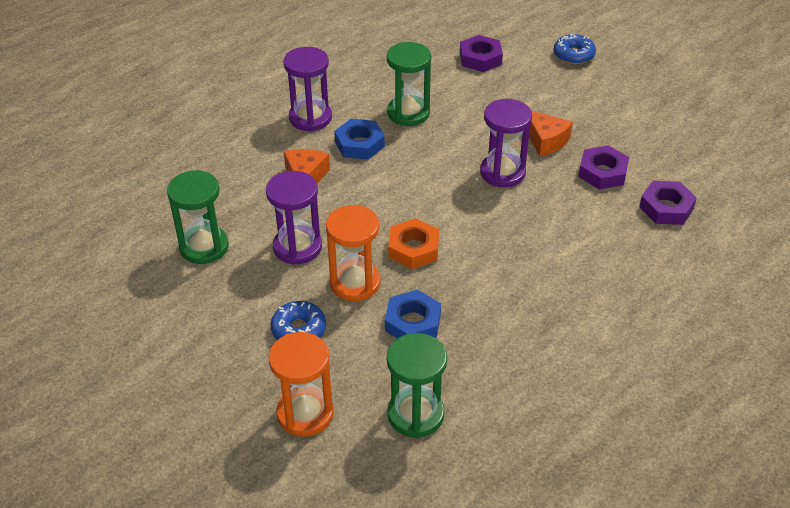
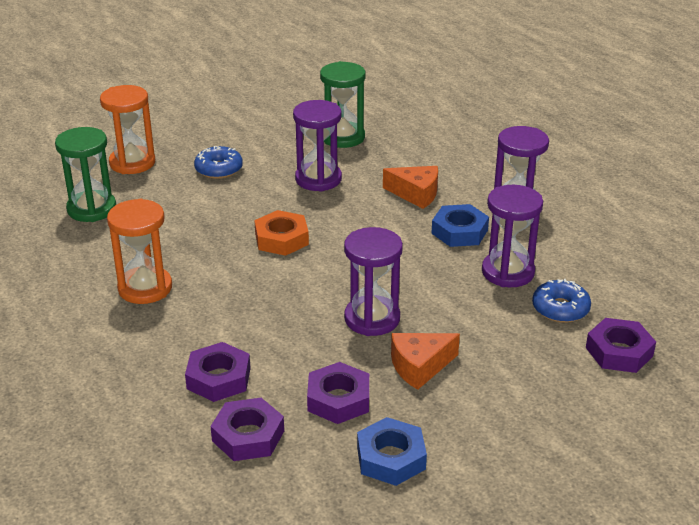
camera: 105 degrees right, 10 degrees down
(355, 283) = (256, 202): orange hourglass -> orange hourglass (145, 288)
(408, 113) = (508, 272): green hourglass -> purple hourglass
(412, 322) = (189, 223): blue nut -> blue nut (391, 458)
(573, 55) = (617, 447): blue donut -> blue donut (560, 309)
(618, 239) = (218, 378): none -> purple nut

